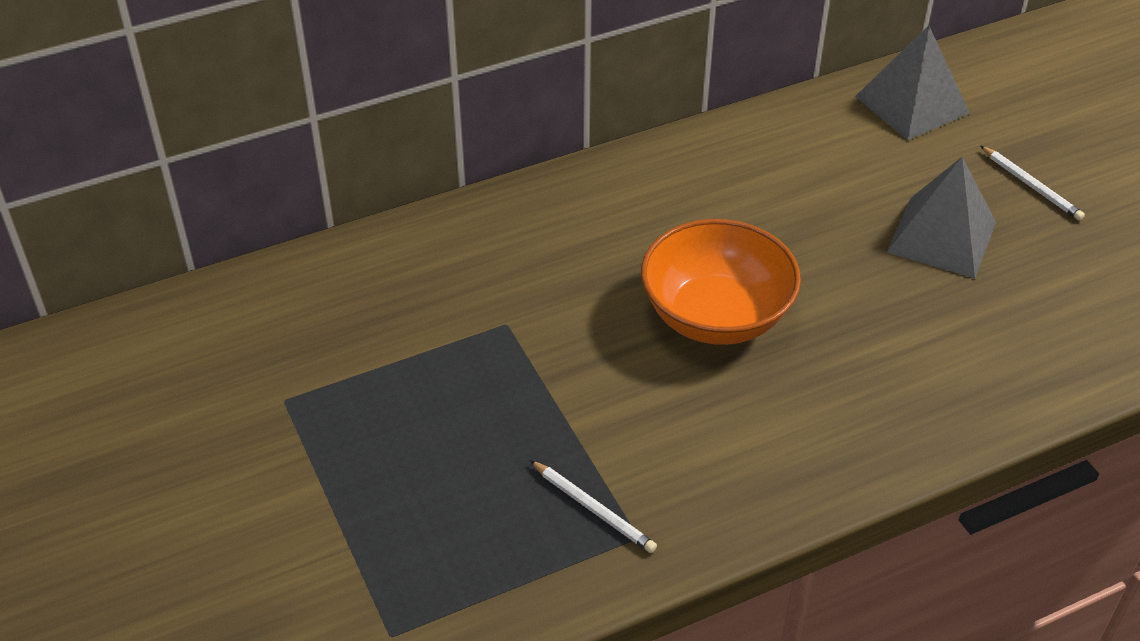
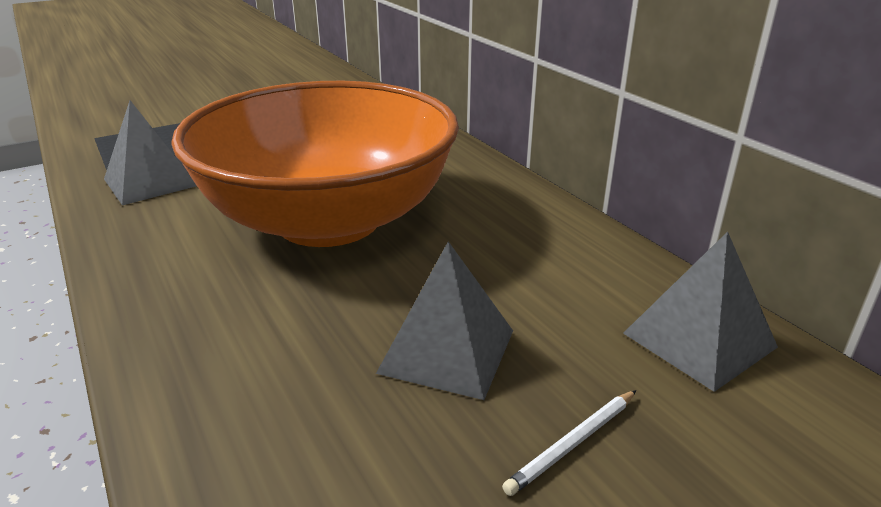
camera: 85 degrees right, 15 degrees down
(593, 509) = (150, 182): white pencil -> grey pyramid
(716, 316) = (328, 220): orange bowl -> orange bowl, size x1.94

